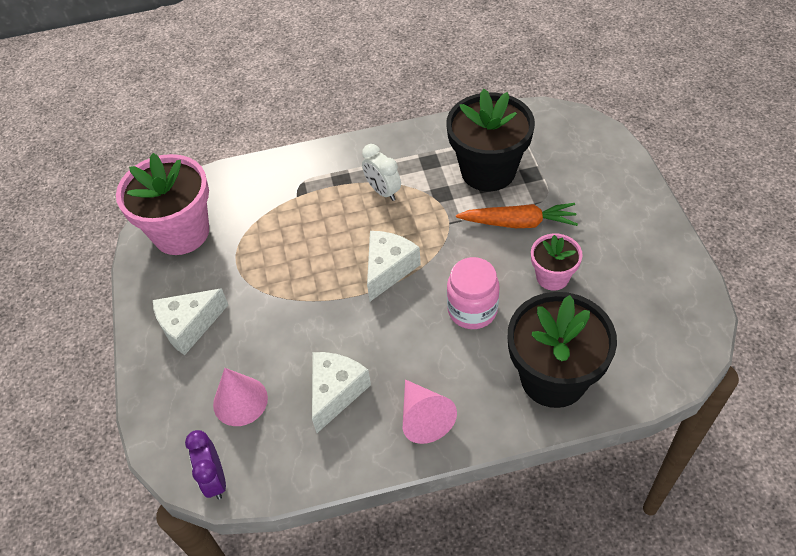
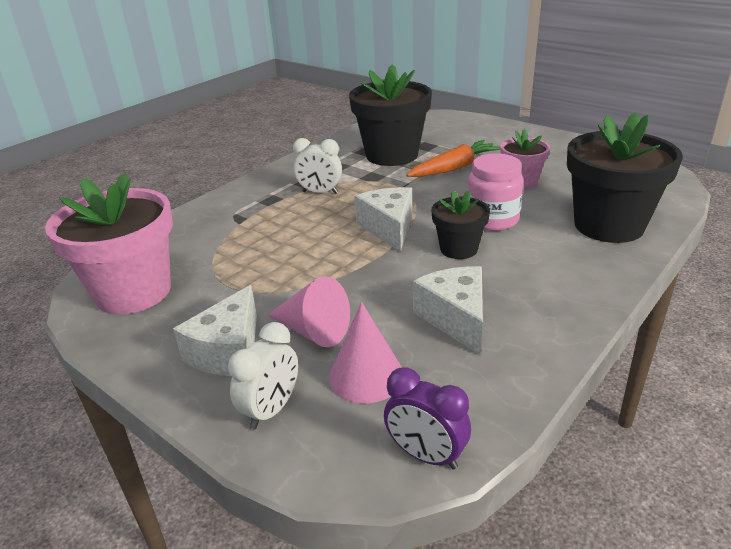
camera: 40 degrees left, 20 degrees down
(173, 389) = (271, 410): none -> white clock
(411, 326) = (458, 249): none -> black flower pot
(424, 418) = (556, 293): pink cone -> pink cone (313, 331)

